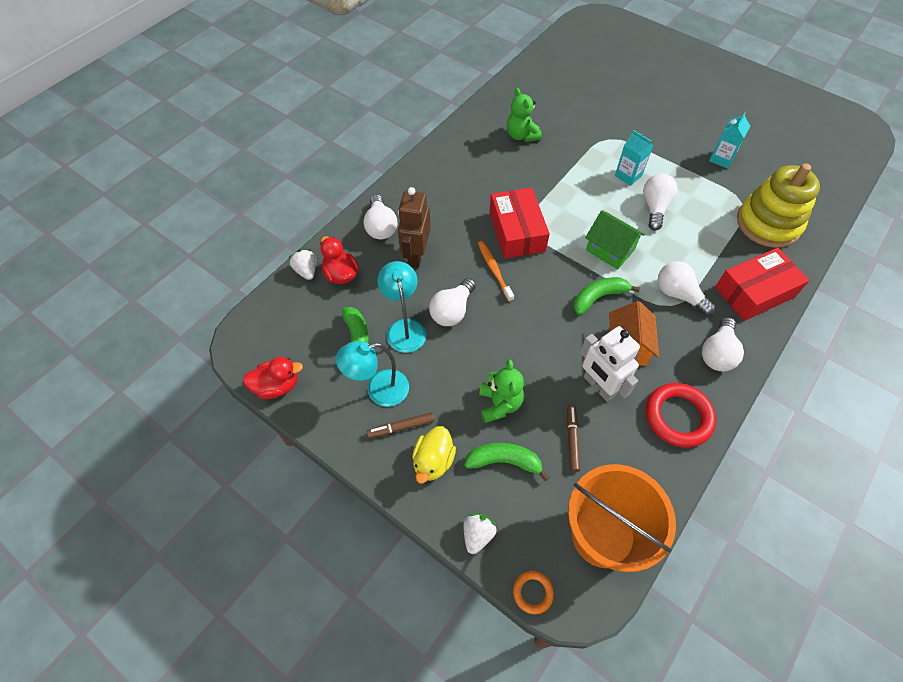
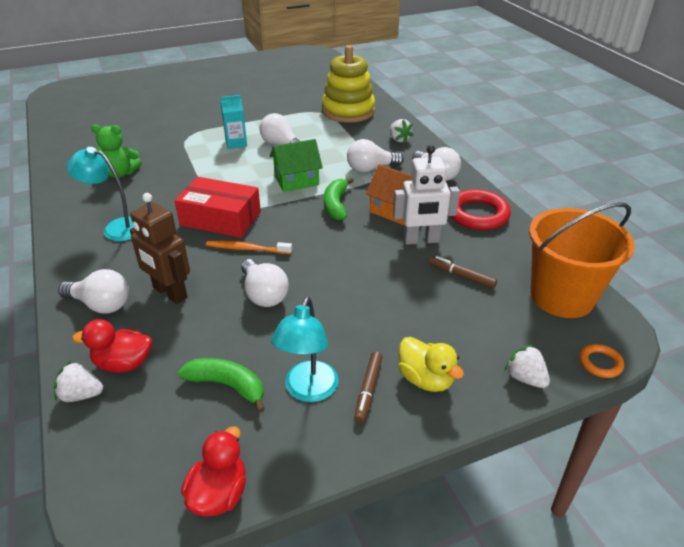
camera: 60 degrees left, 20 degrees down
(404, 328) = (250, 338): turquoise lamp -> turquoise lamp (116, 228)
(499, 404) = (394, 305): green teddy bear -> none
(504, 461) = (457, 327): green banana -> none
(721, 159) = (272, 103): turquoise carton -> none
(754, 292) = (399, 139): red box -> white strawberry

